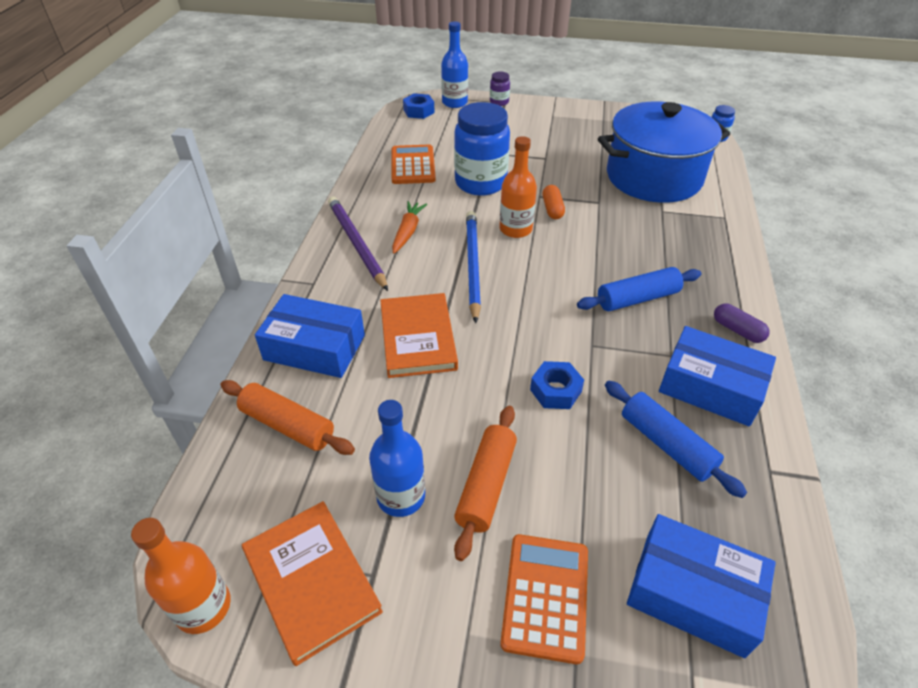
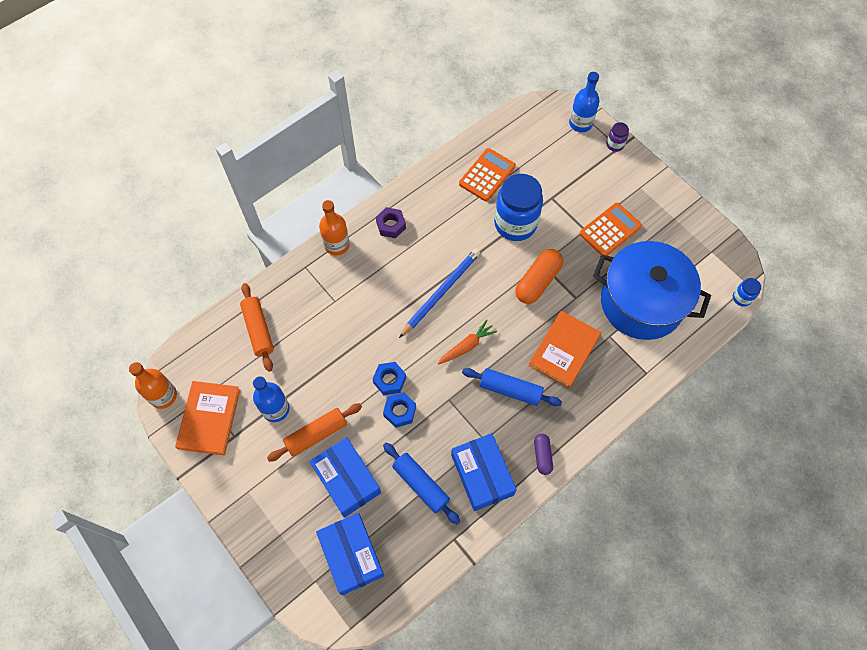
camera: 40 degrees right, 20 degrees up
(314, 347) = (307, 289): blue box -> blue box (347, 480)
(356, 244) = (391, 225): purple pencil -> purple nut
(408, 232) = (429, 236): orange carrot -> orange carrot (467, 346)
(418, 338) = (363, 323): orange book -> orange book (564, 350)
(419, 111) = (544, 117): blue nut -> blue nut (389, 380)
(515, 229) = (496, 282): orange bottle -> orange bottle (337, 245)
(545, 596) = (291, 504): orange calculator -> orange calculator (610, 230)
(552, 209) = (538, 281): orange capsule -> orange capsule, size x1.74
(666, 444) = (420, 485): blue rolling pin -> blue rolling pin turned 45 degrees counterclockwise

